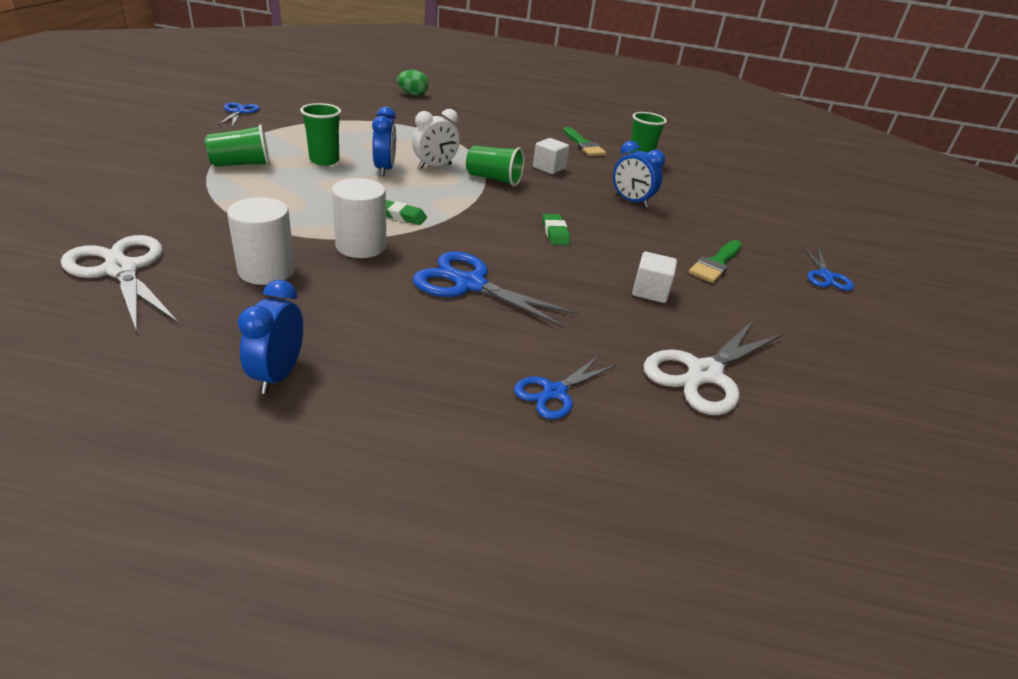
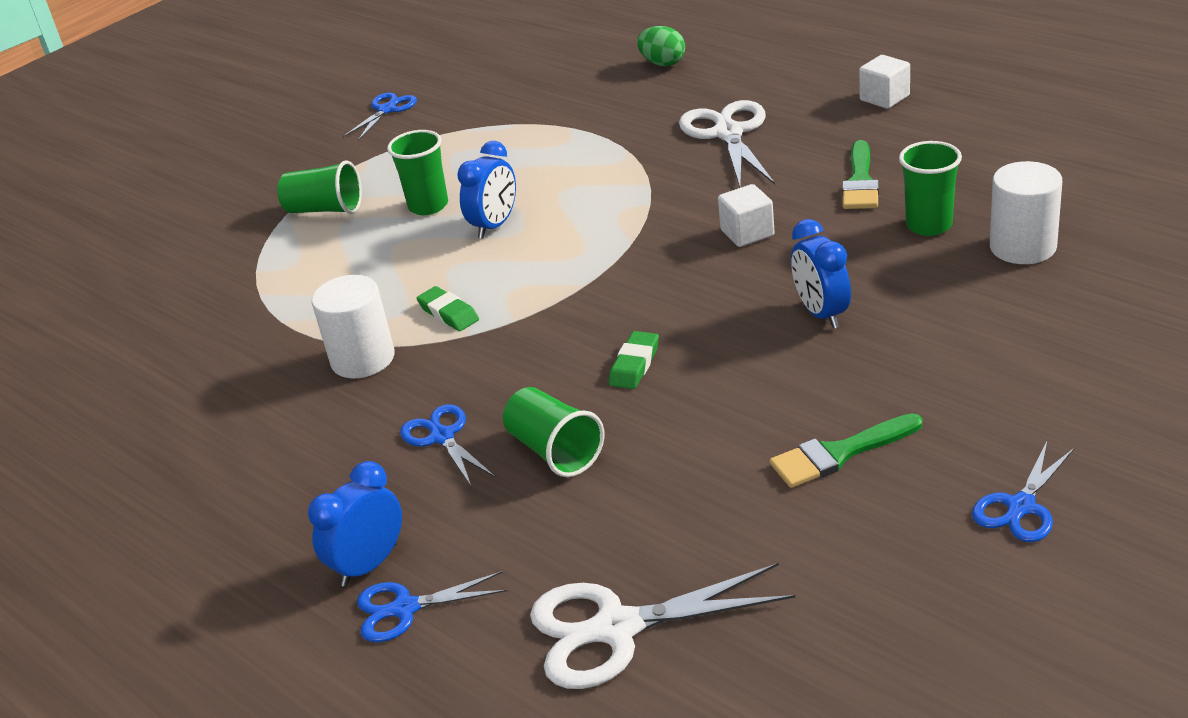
camera: 40 degrees right, 0 degrees up
(121, 270) = (108, 364): white scissors -> white scissors (728, 133)
(267, 271) = (238, 384): white cylinder -> white cylinder (1022, 247)
(278, 375) = (156, 522): blue clock -> blue clock (369, 565)
(435, 166) = (570, 222): white clock -> none
(469, 284) = (442, 437): blue scissors -> blue scissors, size x0.60
(494, 179) = (636, 252): green cup -> green cup (555, 451)
(650, 291) = (676, 487): white cube -> white cube (884, 98)

